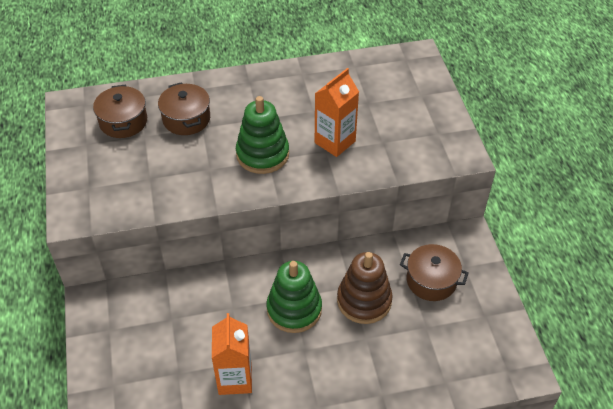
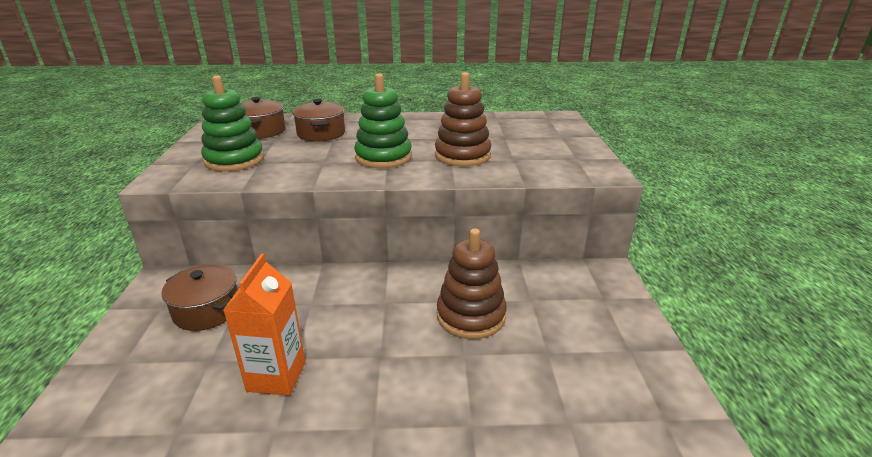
camera: 10 degrees right, 20 degrees down
(294, 309) = (382, 314): green stacking toy -> green stacking toy (234, 160)
(335, 142) = (462, 155): orange carton -> brown stacking toy
(431, 281) = (559, 306): brown pot -> brown pot (207, 310)

